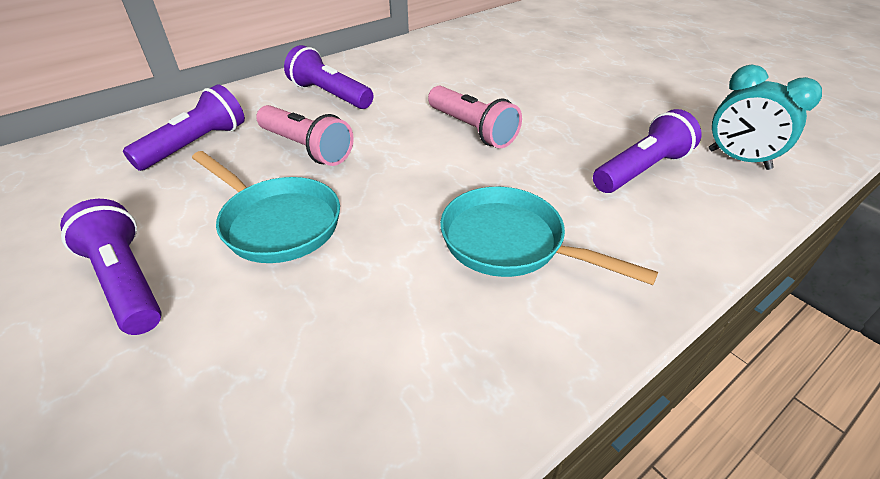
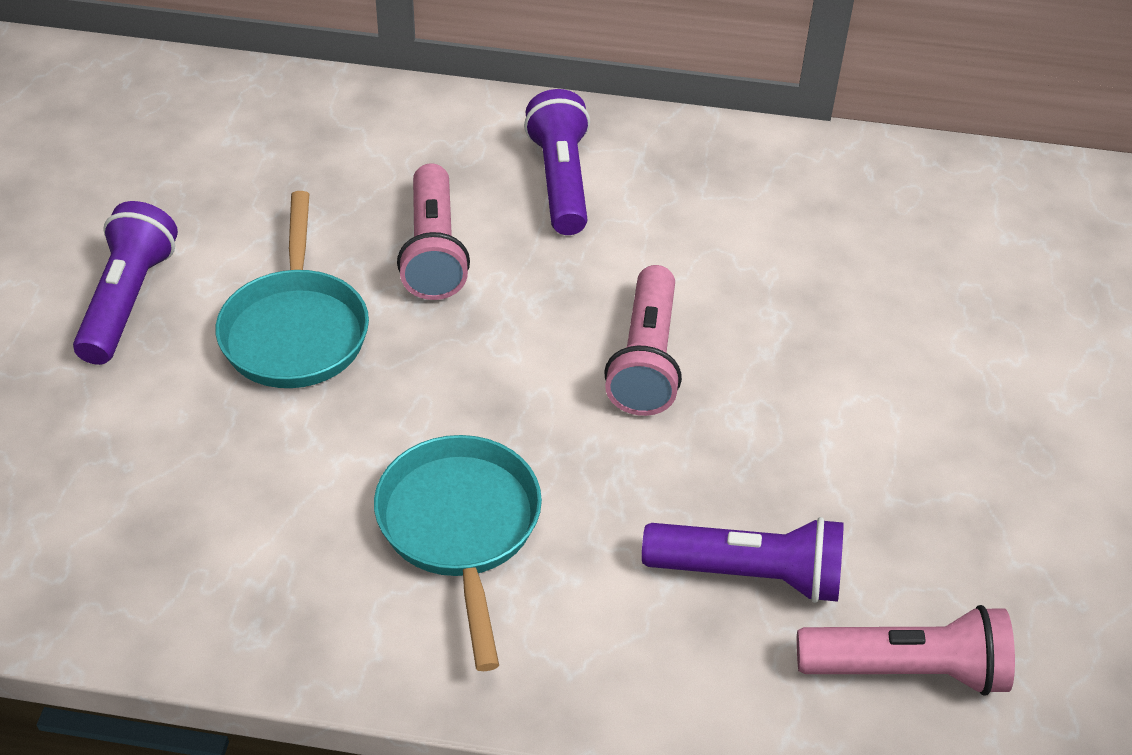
camera: 45 degrees right, 5 degrees up
(196, 144) = (339, 165): purple flashlight -> none
(738, 159) = (907, 669): turquoise clock -> pink flashlight

